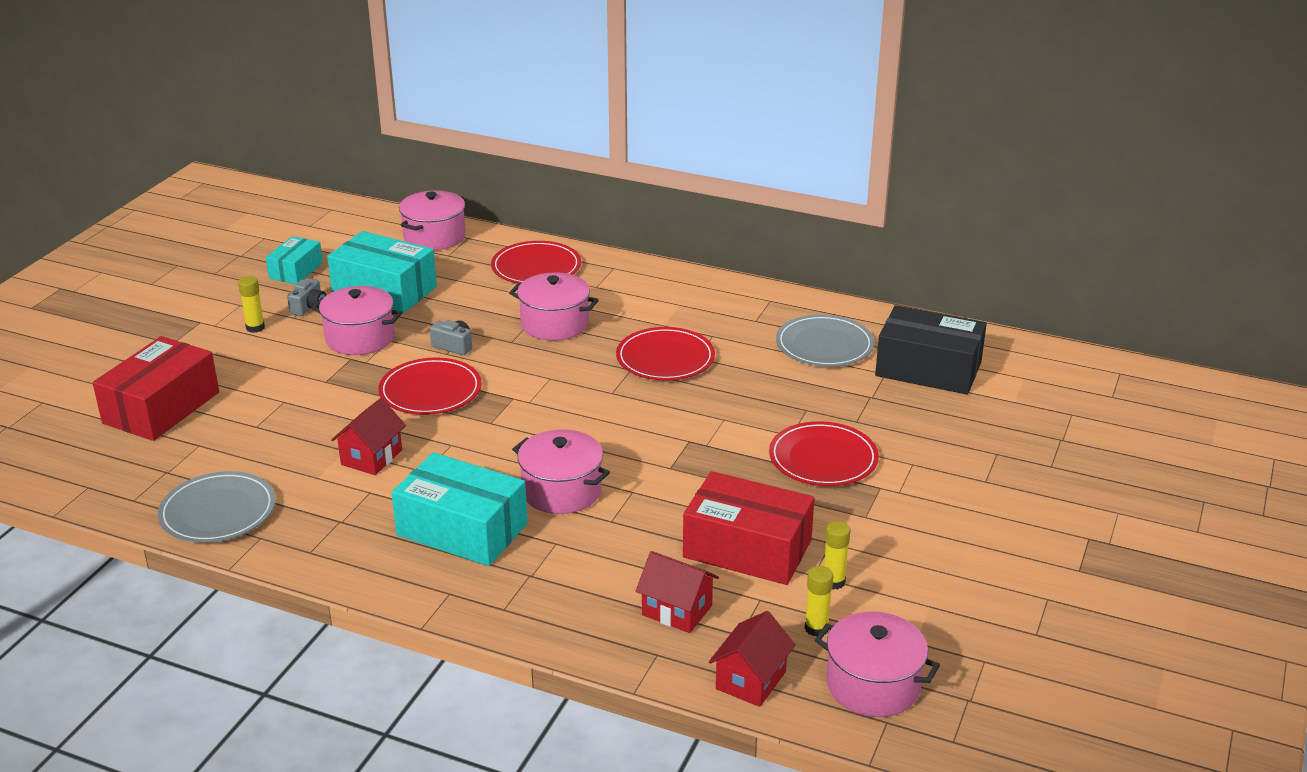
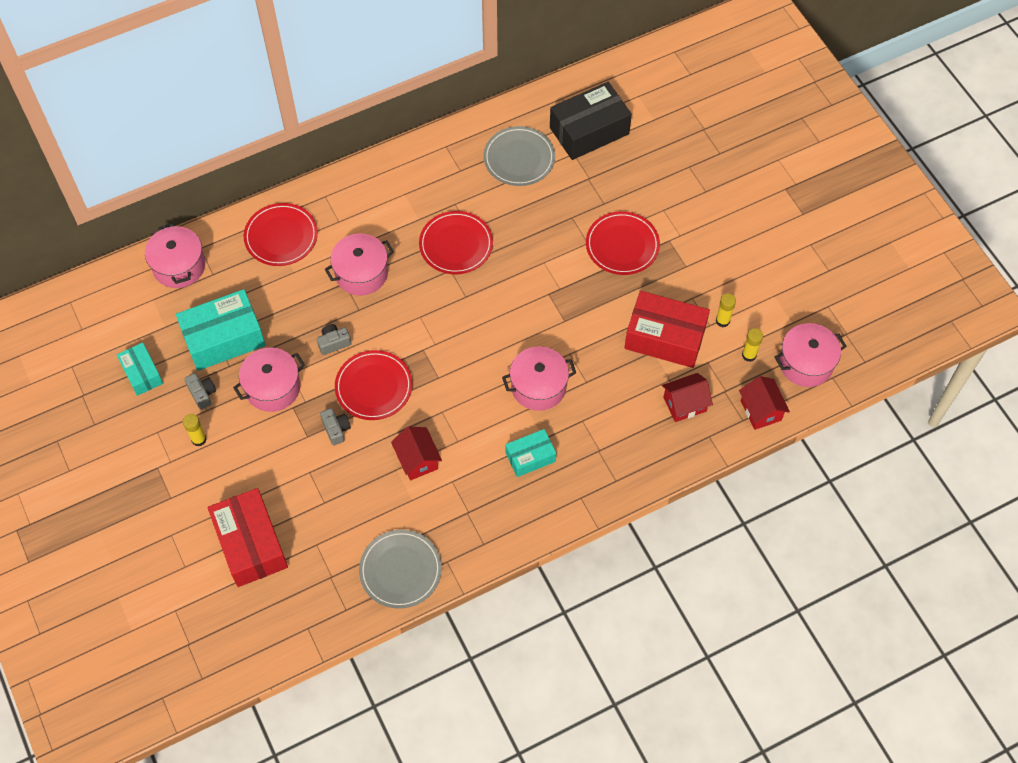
camera: 50 degrees left, 30 degrees up
(353, 393) = (336, 429): none -> grey camera
(462, 529) = (530, 457): turquoise box -> turquoise box, size x0.57
(747, 549) = (665, 338): red box -> red box turned 45 degrees clockwise

